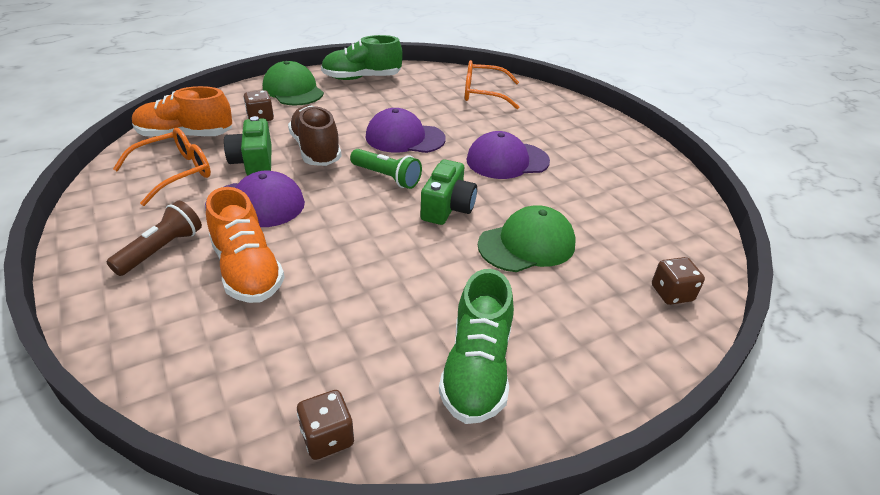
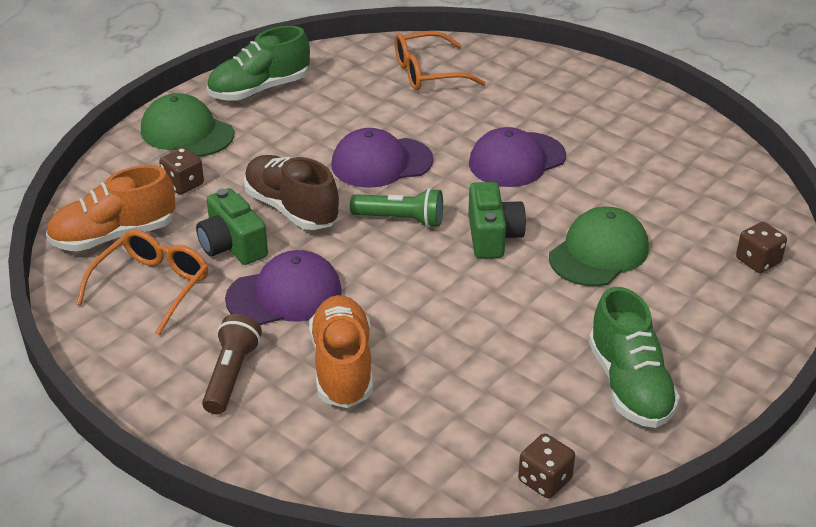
camera: 20 degrees left, 0 degrees up
(247, 270) = (342, 367): orange shoe -> orange shoe turned 135 degrees counterclockwise

